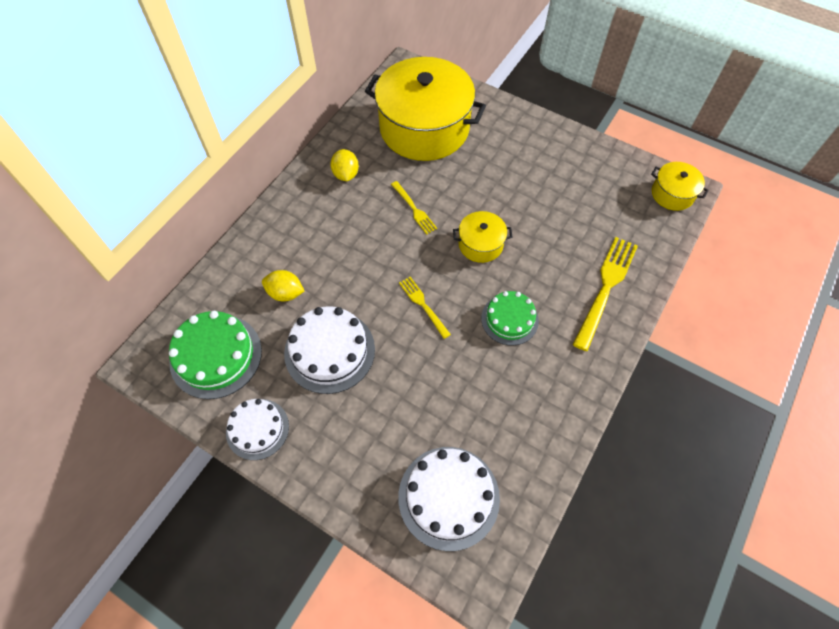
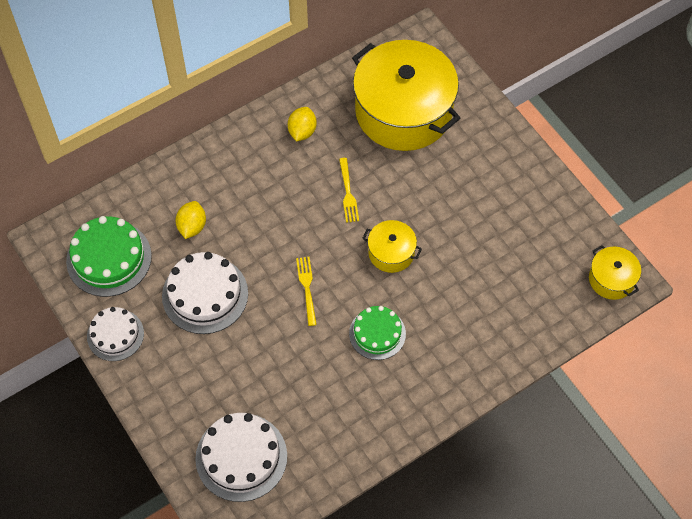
camera: 25 degrees right, 0 degrees up
(285, 293) = (192, 226): yellow lemon -> yellow lemon turned 60 degrees clockwise
(605, 288) = (484, 343): yellow fork -> none

